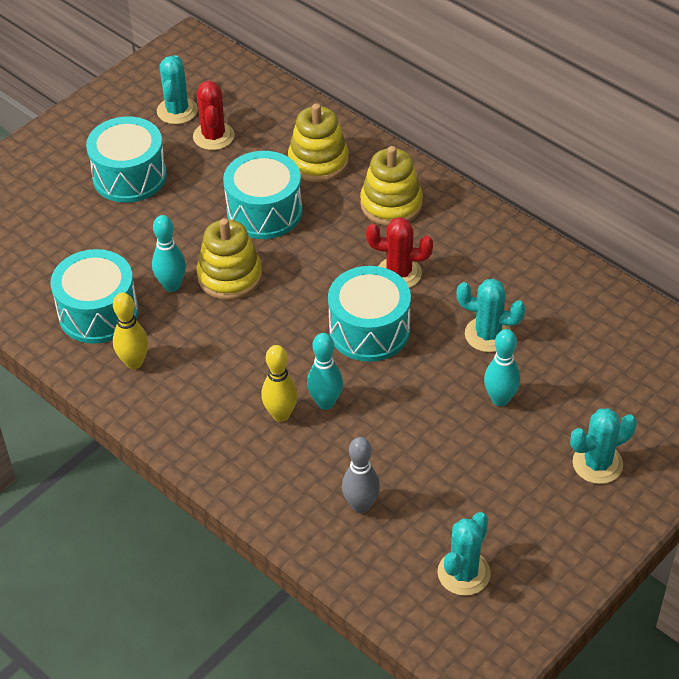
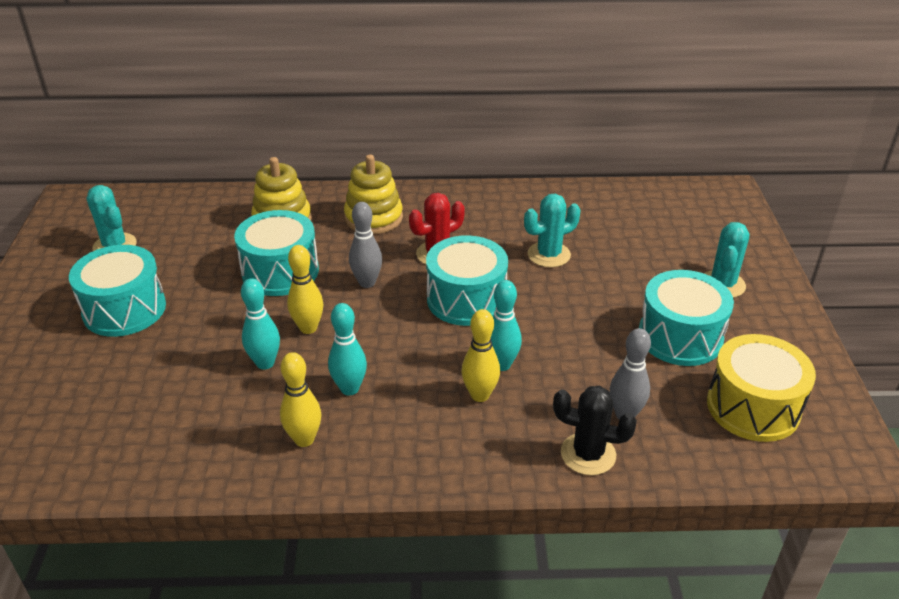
camera: 45 degrees left, 10 degrees down
(98, 313) = (220, 423): turquoise drum -> turquoise drum (680, 337)
(213, 136) = (171, 246): red cactus -> none
(230, 276) = (308, 328): yellow stacking toy -> yellow bowling pin
(296, 512) = (588, 454): none -> black cactus
(314, 264) = (367, 283): none -> grey bowling pin
(463, 573) = (753, 407): turquoise cactus -> yellow drum
(500, 399) = (612, 286): turquoise bowling pin -> turquoise bowling pin (349, 388)

